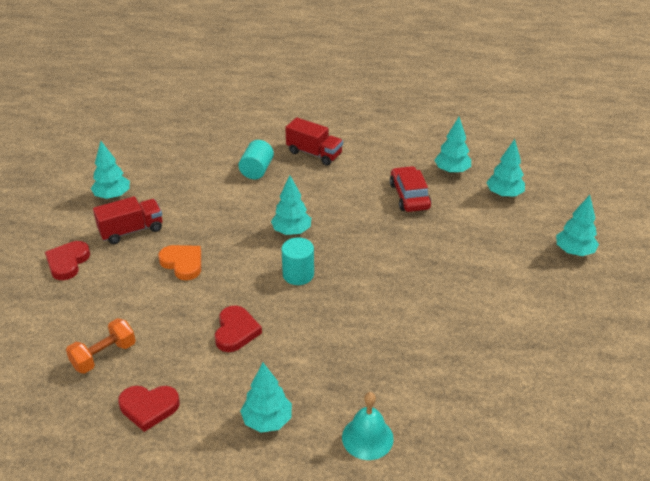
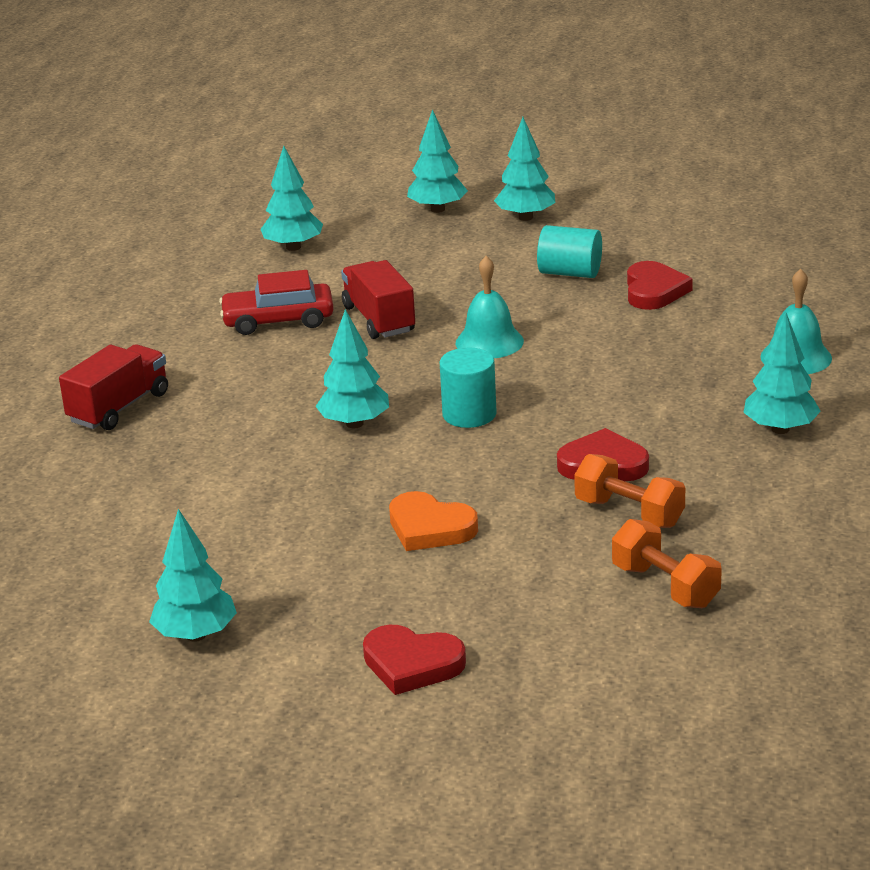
camera: 85 degrees left, 10 degrees down
(131, 230) = (321, 596): red truck -> red truck (379, 319)
(149, 408) = (772, 529): red heart -> red heart (654, 291)
(181, 342) = (629, 513): none -> orange dumbbell
(183, 263) = (430, 528): orange heart -> orange heart turned 105 degrees counterclockwise
(257, 170) = (155, 466): turquoise cylinder -> turquoise cylinder (570, 273)
(386, 280) = (489, 342): none -> turquoise bell
(451, 171) = (217, 284): turquoise tree -> turquoise tree (525, 217)

